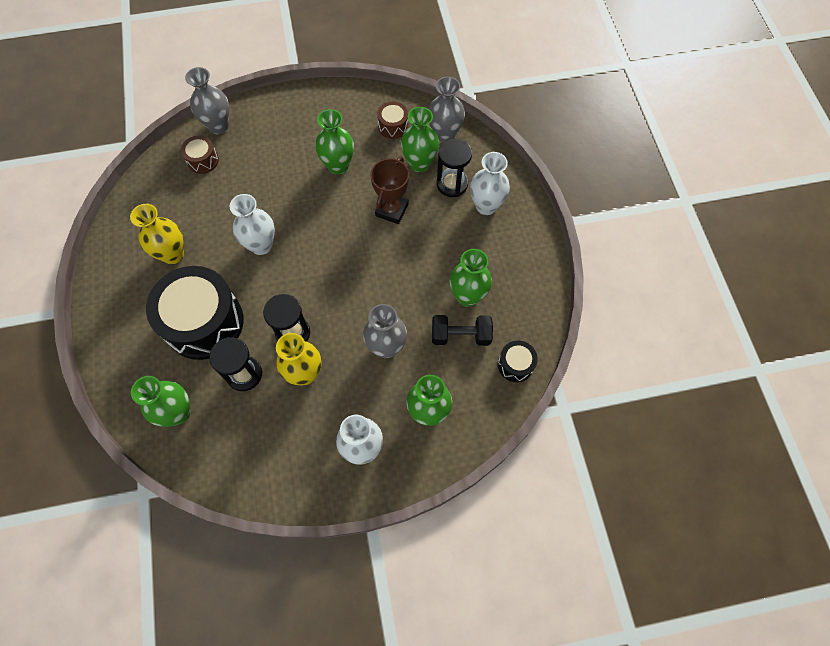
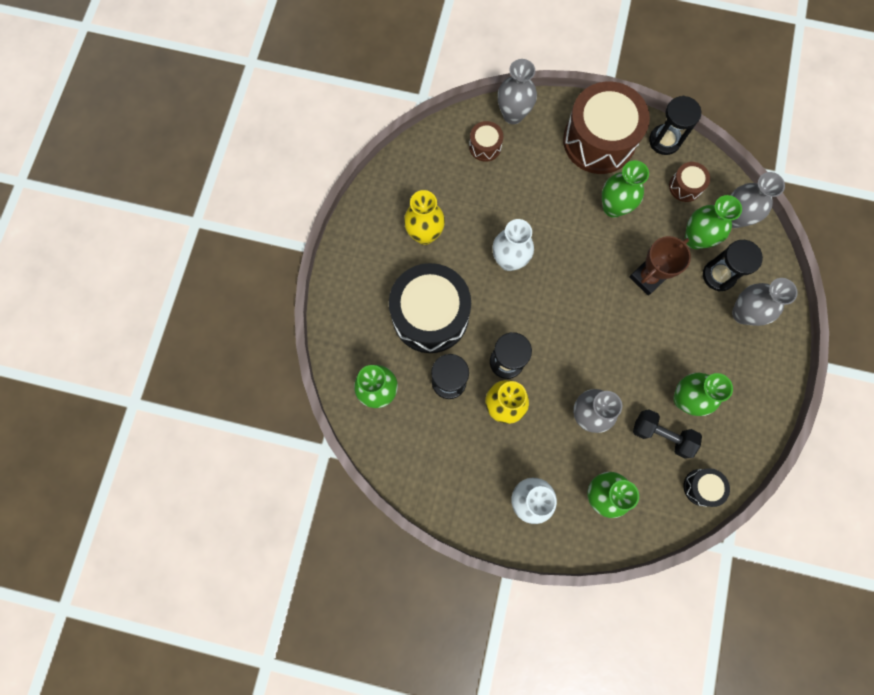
camera: 25 degrees right, 10 degrees up
(303, 118) = (599, 141): none -> brown drum
(360, 98) = (664, 141): none -> black hourglass
(486, 206) = (743, 313): white vase -> grey vase

